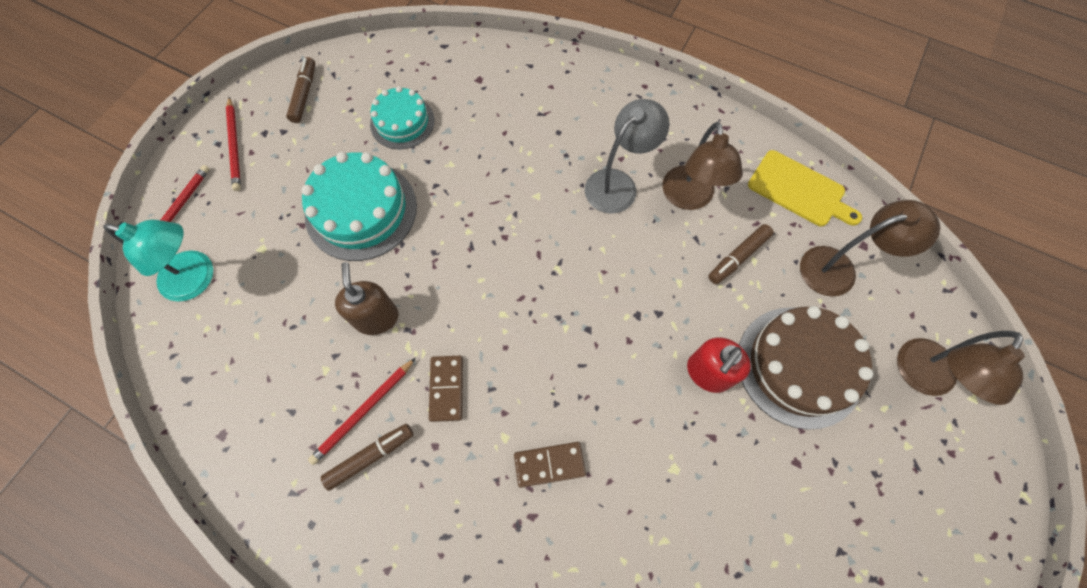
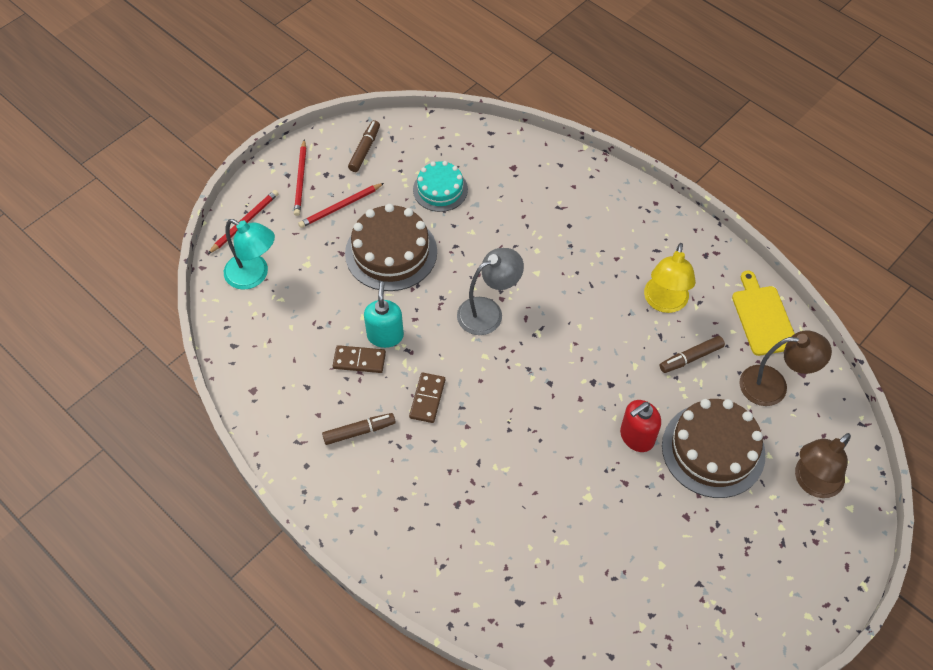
camera: 15 degrees right, 10 degrees down
(361, 210) = (391, 252): turquoise cake -> brown cake
(363, 411) = (360, 399): red pencil -> red pencil (340, 207)
(376, 317) = (385, 335): brown soap dispenser -> turquoise soap dispenser
(549, 464) = (492, 470): brown domino -> brown domino (359, 360)
(618, 184) = (607, 278): grey lamp -> grey lamp (488, 311)
(689, 198) = (664, 303): brown lamp -> yellow lamp
(799, 190) = (762, 317): yellow cutting board -> yellow cutting board turned 150 degrees counterclockwise

